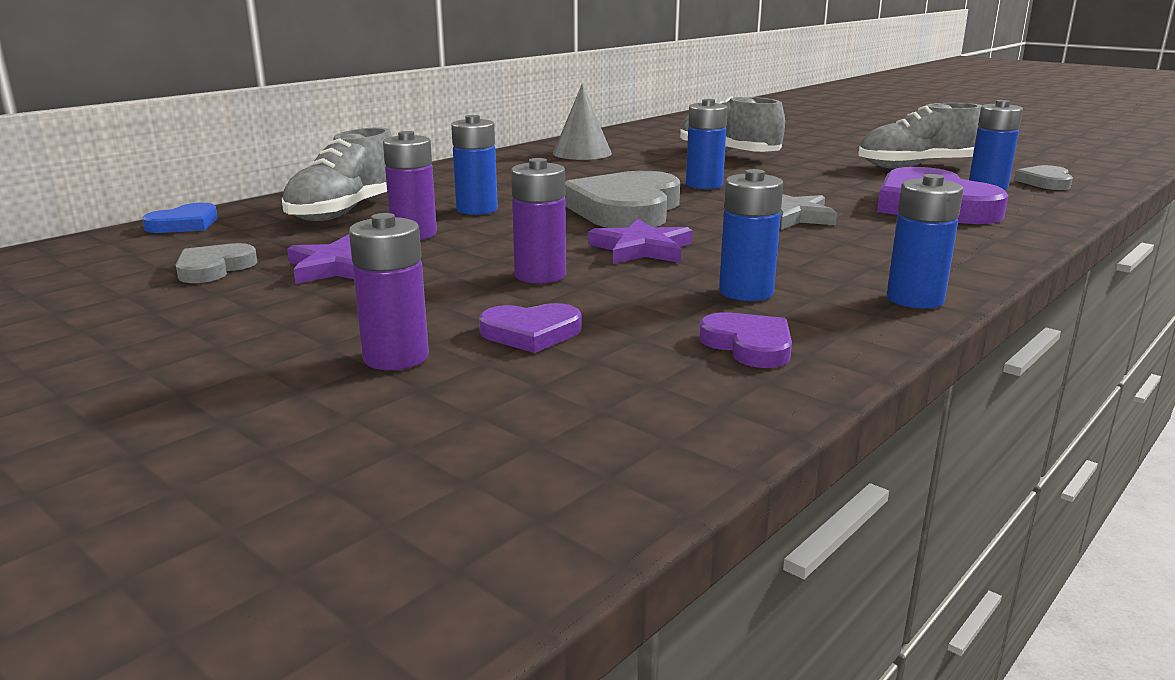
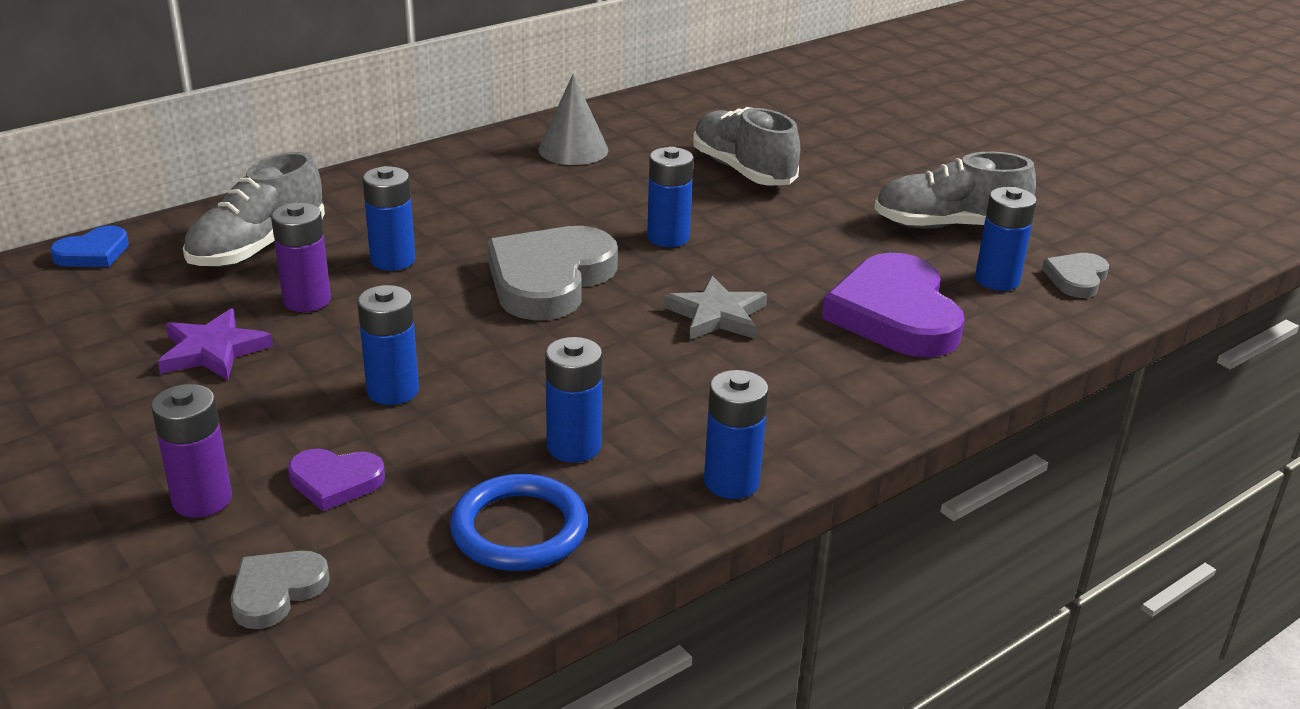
camera: 10 degrees right, 10 degrees up
(214, 268) = (96, 337): grey heart -> grey heart (276, 591)
(540, 275) = (393, 391): purple battery -> blue battery
(641, 249) = (519, 357): purple star -> none
(749, 345) = (519, 529): purple heart -> blue ring

